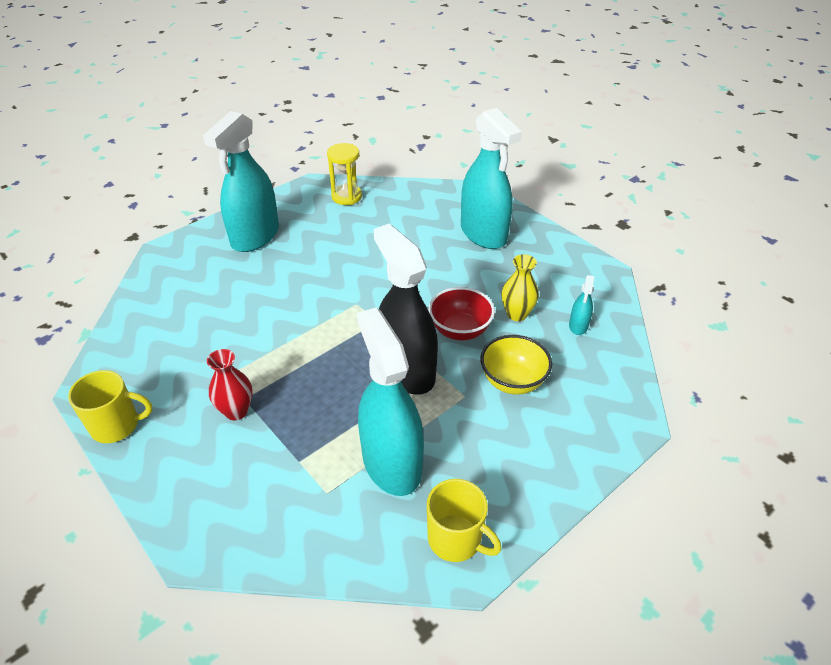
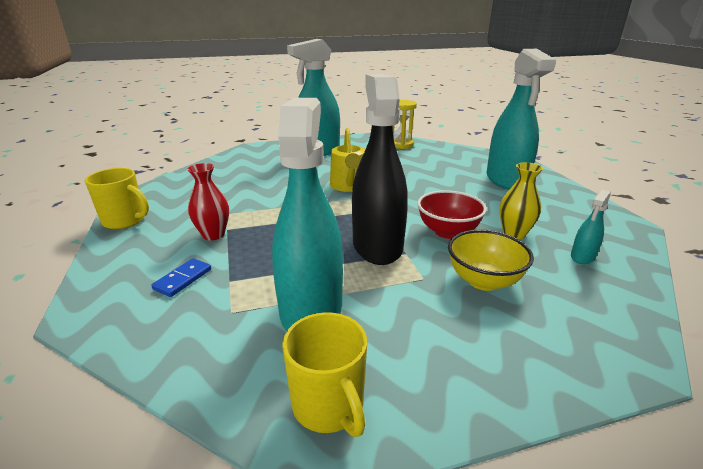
camera: 25 degrees right, 15 degrees down
(253, 476) = (183, 279): none -> blue domino
(330, 291) = (349, 186): none -> yellow watering can

